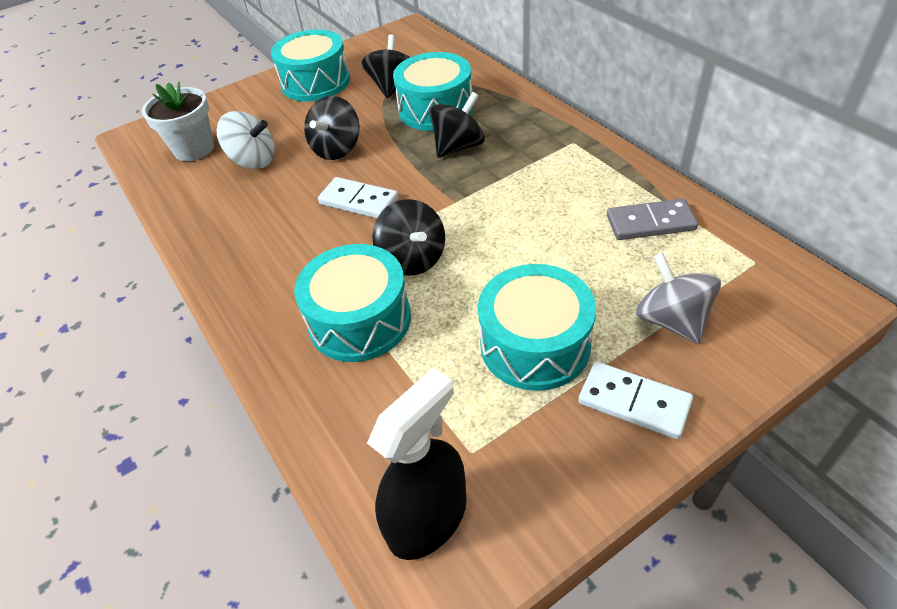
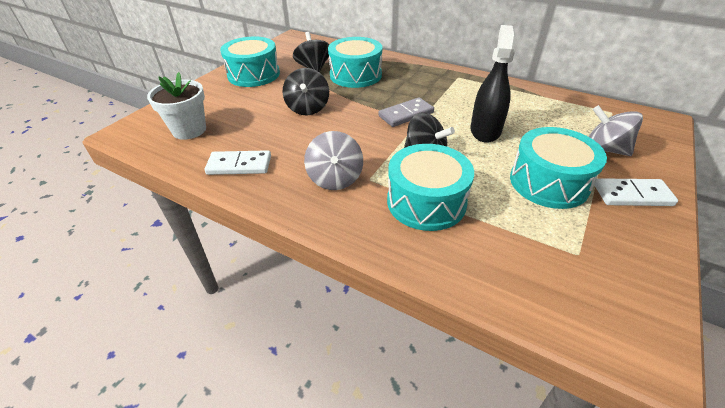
camera: 30 degrees left, 5 degrees down
(253, 161) = (248, 127): white spinning top -> none
(288, 257) = (335, 179): none -> grey spinning top
(358, 201) = (354, 134): white domino -> white domino (239, 165)
(428, 518) = (596, 304): black spray bottle -> black spray bottle (485, 130)
(458, 147) = (391, 91): black spinning top -> none
(650, 223) = (542, 106): grey domino -> grey domino (406, 114)

